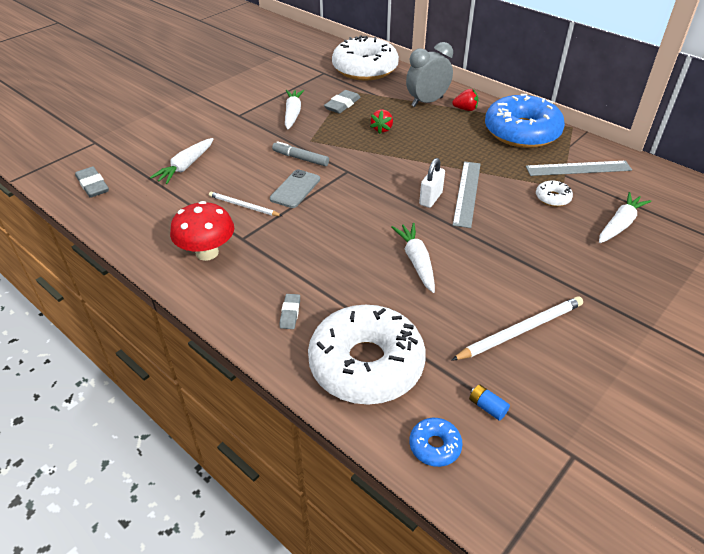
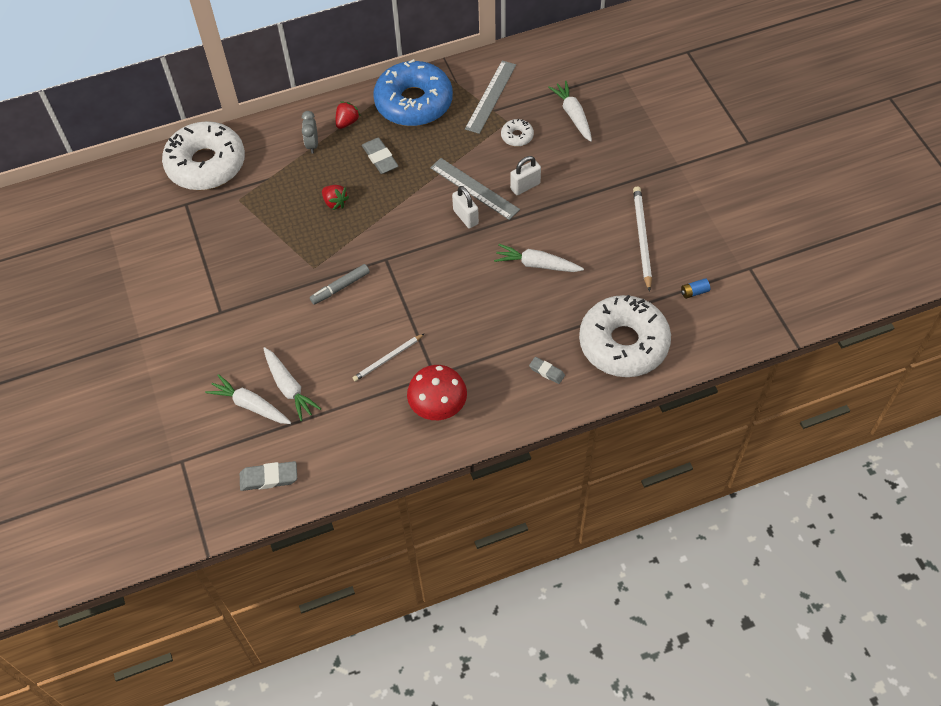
camera: 60 degrees left, 15 degrees up
(293, 114) = (253, 263): white carrot -> white carrot (250, 405)
(295, 189) = (387, 309): grey phone -> none
(342, 105) = (266, 215): grey eraser -> grey eraser (380, 158)
(427, 102) = (312, 145): grey clock -> grey clock, size x0.57
(435, 446) = (708, 335): blue donut -> none
(501, 222) = (525, 186): none -> white padlock

